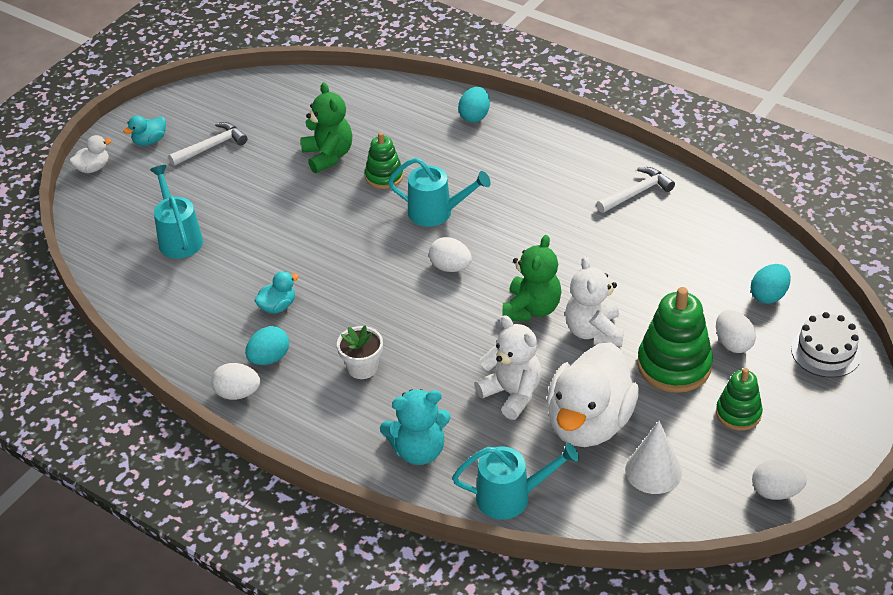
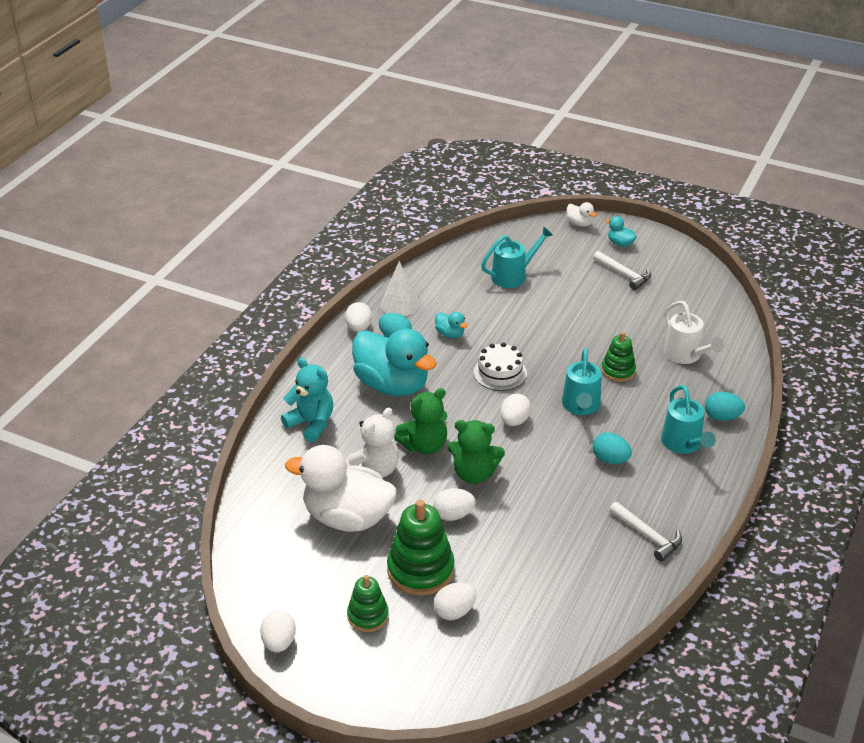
camera: 80 degrees right, 5 degrees down
(328, 156) = (634, 336): green teddy bear -> green teddy bear (424, 446)
(362, 367) = (392, 385): white flower pot -> turquoise duck
(372, 124) = (686, 356): none -> white watering can
(418, 450) = (311, 424): turquoise teddy bear -> turquoise teddy bear turned 150 degrees clockwise
(512, 497) = (268, 478): turquoise watering can -> turquoise watering can (684, 444)
(594, 332) = (453, 515): white teddy bear -> white egg
(653, 471) = (298, 560): white cone -> white cone (400, 304)
(768, 295) = (524, 639): turquoise egg -> turquoise egg (610, 459)
(826, 351) = (455, 683): white cake -> white cake (500, 373)

